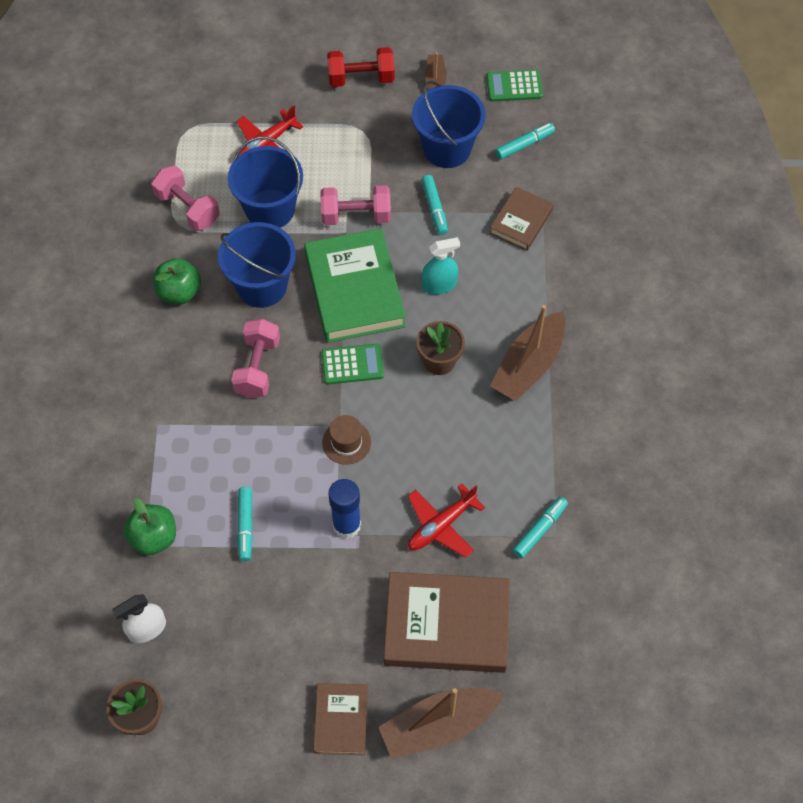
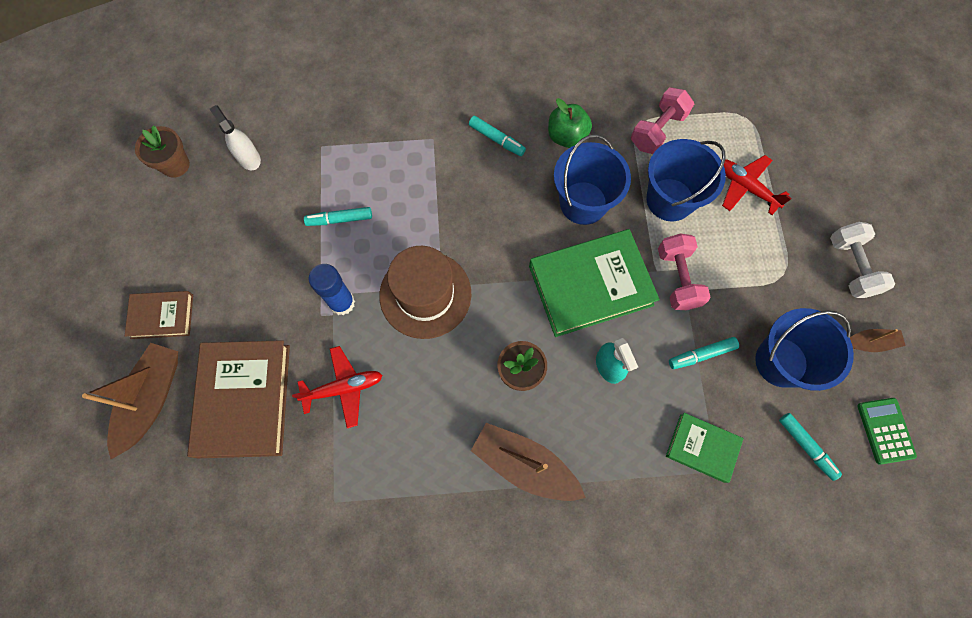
camera: 85 degrees right, 10 degrees up
(154, 537) = (328, 151): green apple -> none
(257, 367) = (496, 210): pink dumbbell -> none
(346, 442) = (425, 294): brown hat -> brown hat, size x2.01
(352, 364) = (507, 291): green calculator -> none
(361, 78) = (851, 267): red dumbbell -> white dumbbell
(438, 726) = (151, 399): brown boat -> brown boat turned 45 degrees clockwise
(441, 525) = (343, 388): red plane -> red plane turned 120 degrees clockwise
(521, 221) = (702, 448): brown book -> green book
(540, 530) = (341, 485): turquoise marker -> turquoise marker (496, 139)

